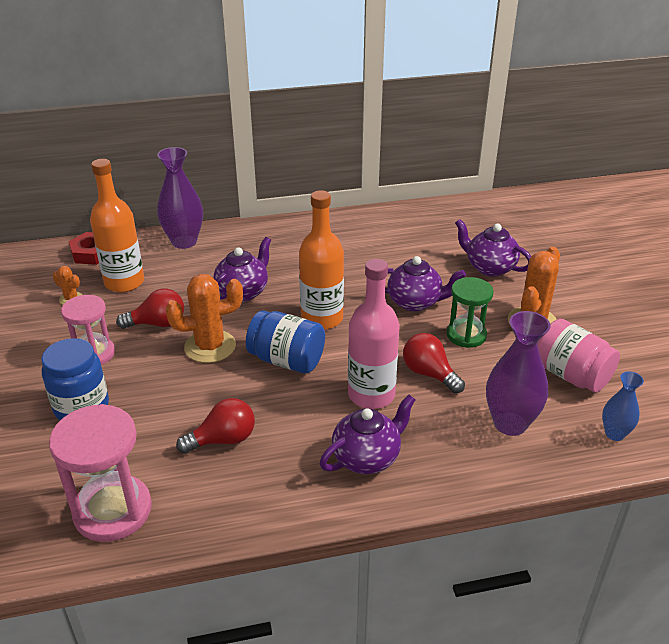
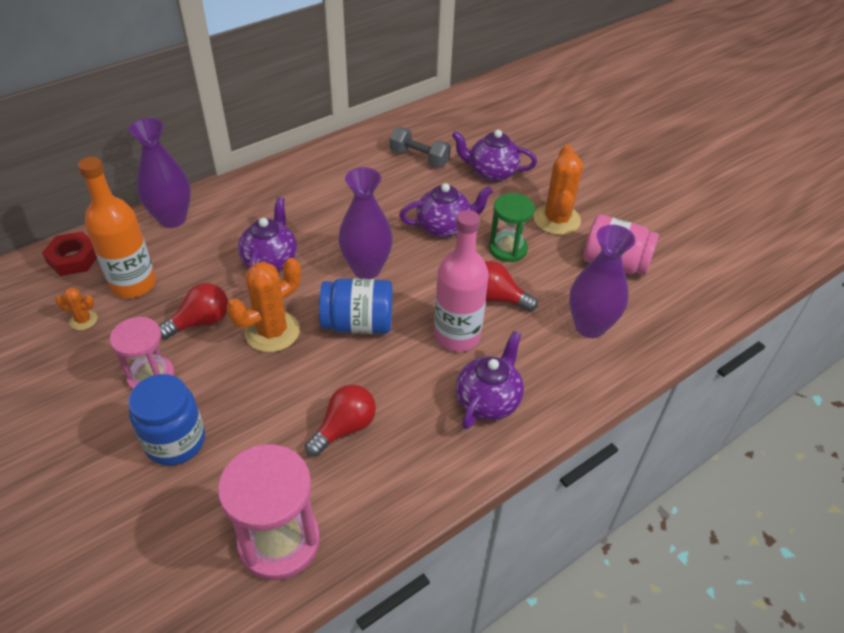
camera: 25 degrees left, 10 degrees up
(322, 318) = (366, 268): orange bottle -> purple vase
(426, 241) = (419, 158): none -> grey dumbbell
(614, 434) = (675, 309): blue vase -> none

